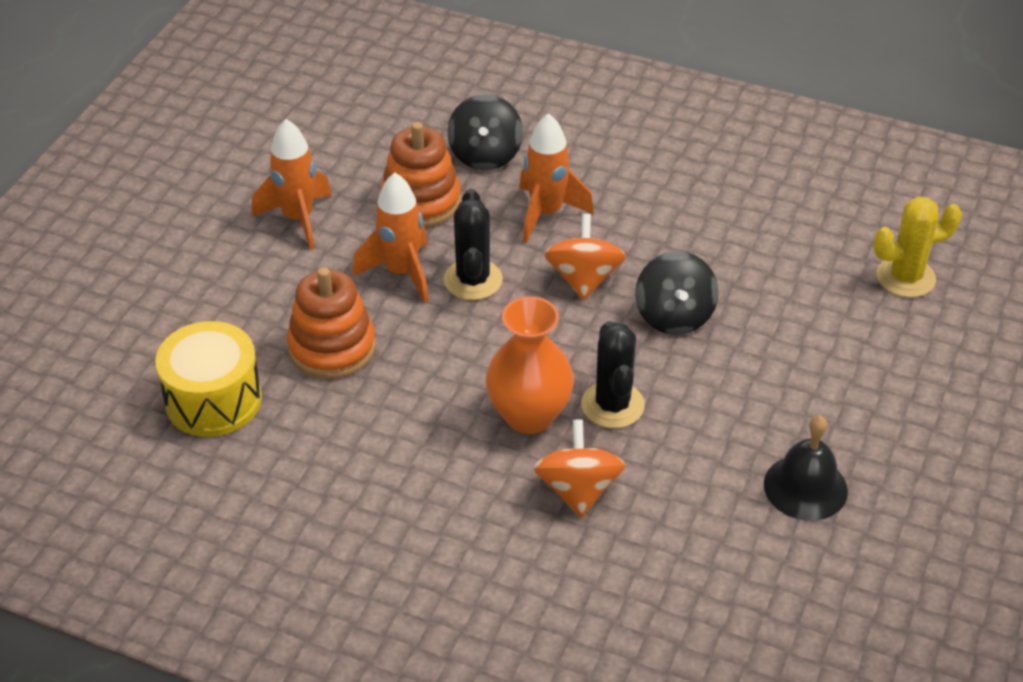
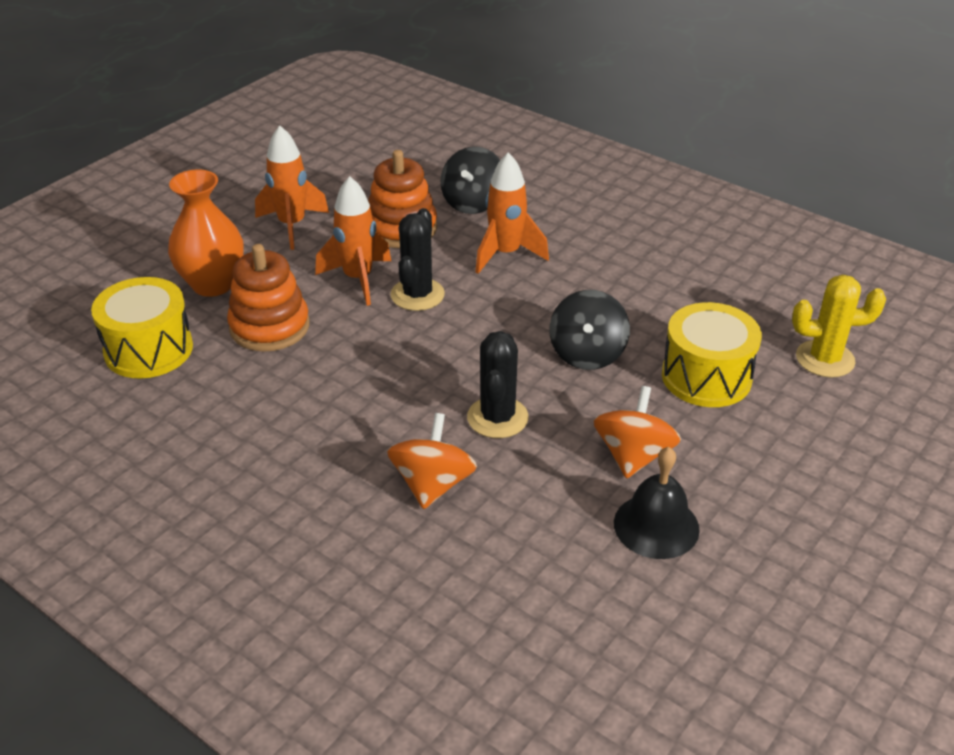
camera: 15 degrees right, 5 degrees down
(529, 416) = (416, 412): orange vase -> orange vase (213, 284)
(584, 279) = (516, 310): orange spinning top -> orange spinning top (633, 456)
(799, 319) = (706, 377): none -> yellow drum

